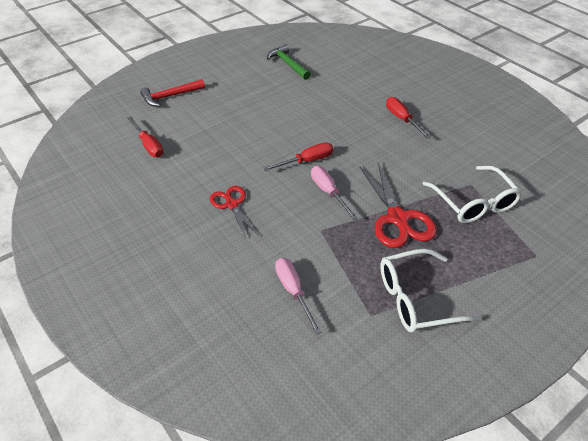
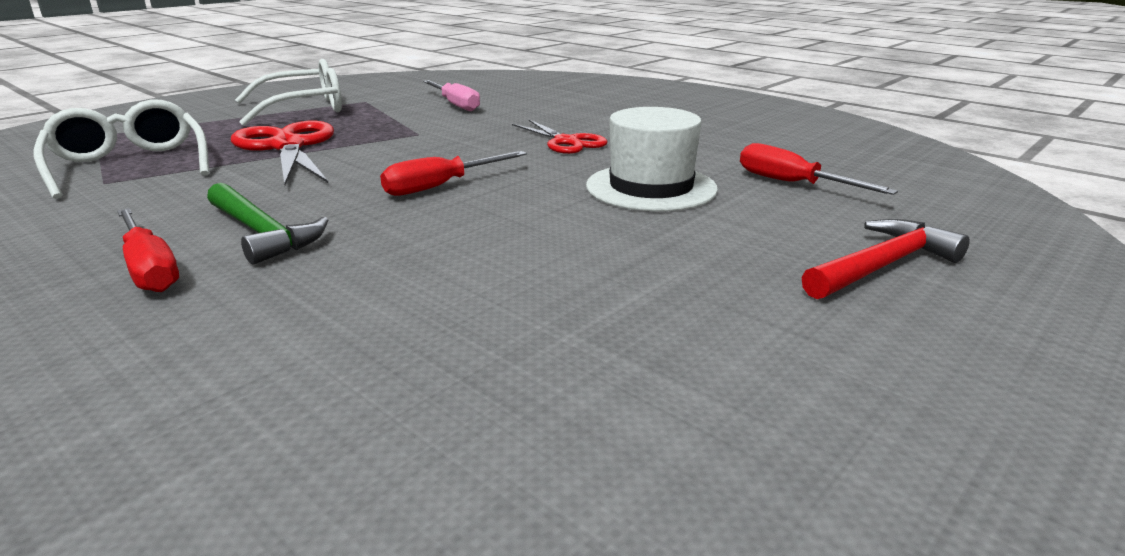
camera: 170 degrees right, 20 degrees down
(213, 149) = (651, 187): none -> white hat
(288, 64) = (541, 428): green hammer -> green hammer (261, 233)
(328, 192) = (400, 159): pink screwdriver -> none

